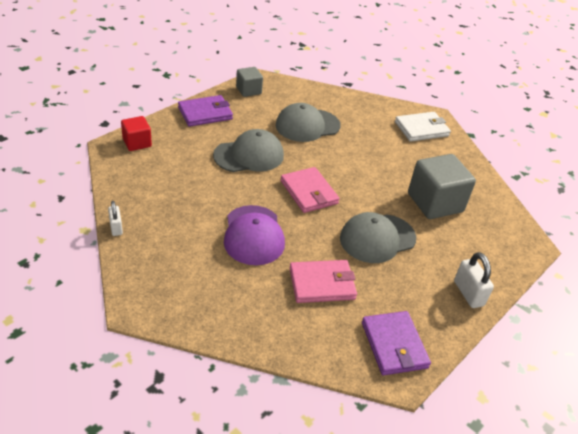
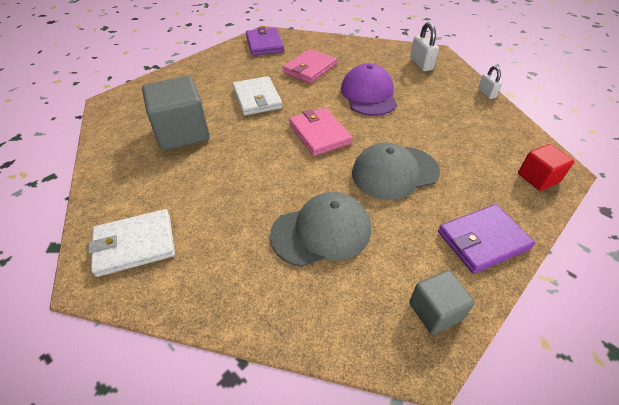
camera: 175 degrees left, 5 degrees up
(322, 284) = (309, 68): pink wallet -> pink wallet turned 45 degrees counterclockwise
(377, 238) = (257, 98): grey cap -> white wallet
(468, 293) = (196, 68): white padlock -> white padlock (421, 64)

